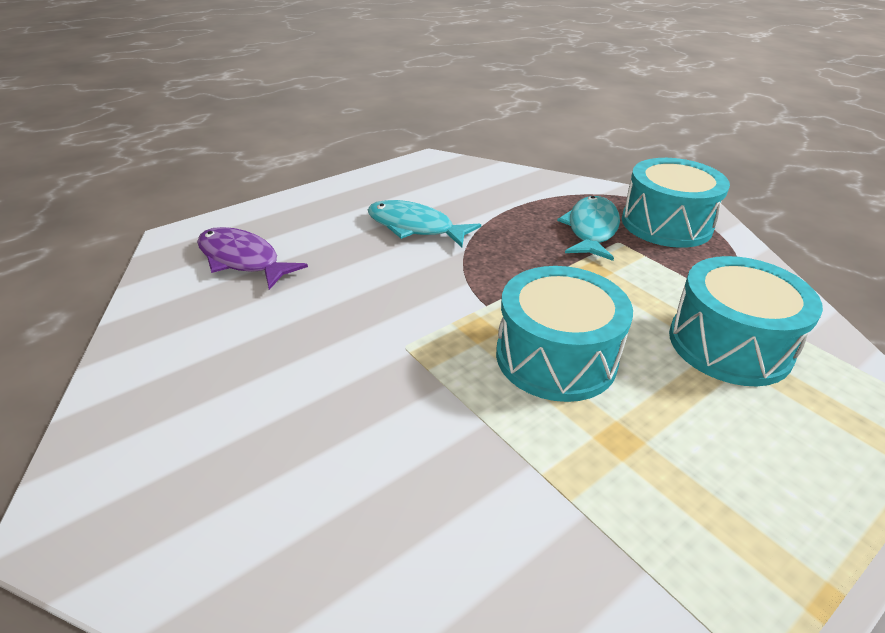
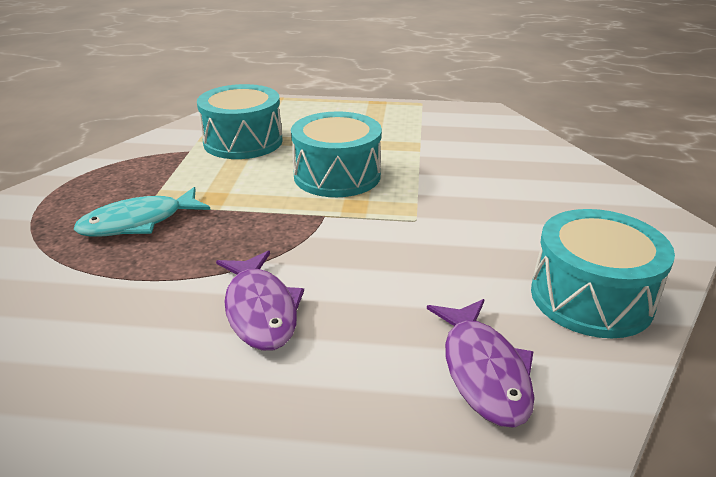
camera: 135 degrees left, 5 degrees down
(415, 227) = (260, 310): turquoise fish -> purple fish
(666, 224) = (84, 197): turquoise drum -> turquoise drum (591, 297)

